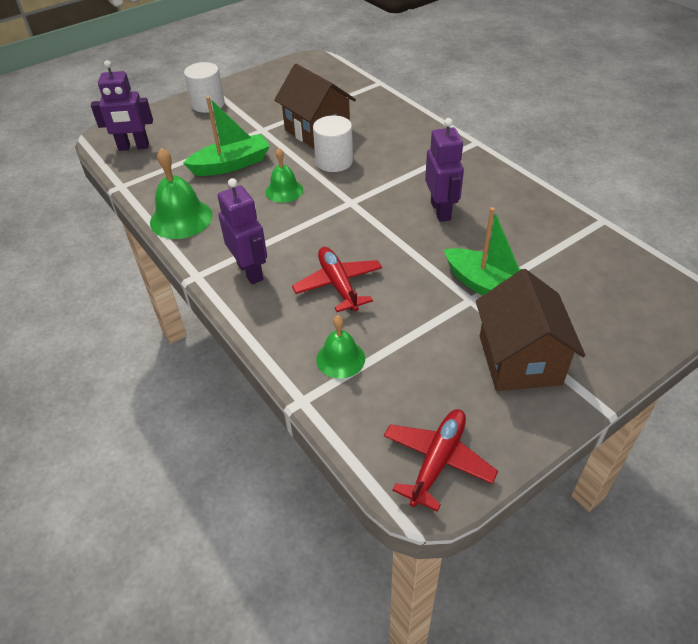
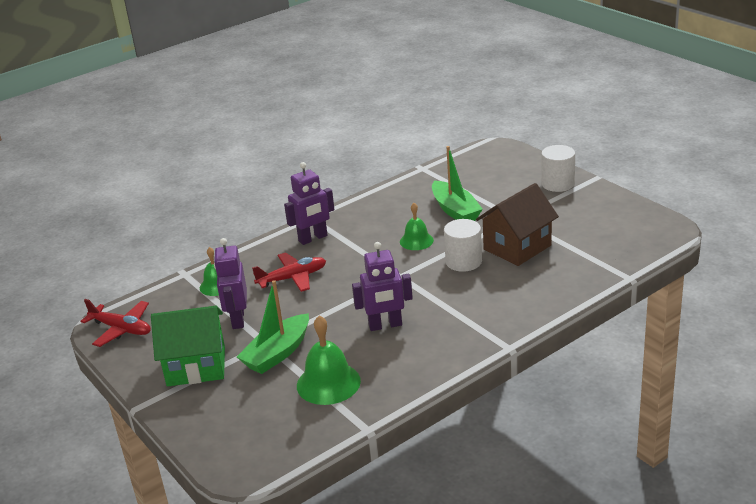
camera: 90 degrees right, 15 degrees down
(133, 147) = (479, 162): purple robot -> purple robot (237, 319)
(181, 218) = (379, 200): green bell -> green bell (328, 383)
(519, 360) = (196, 366): brown house -> green house

